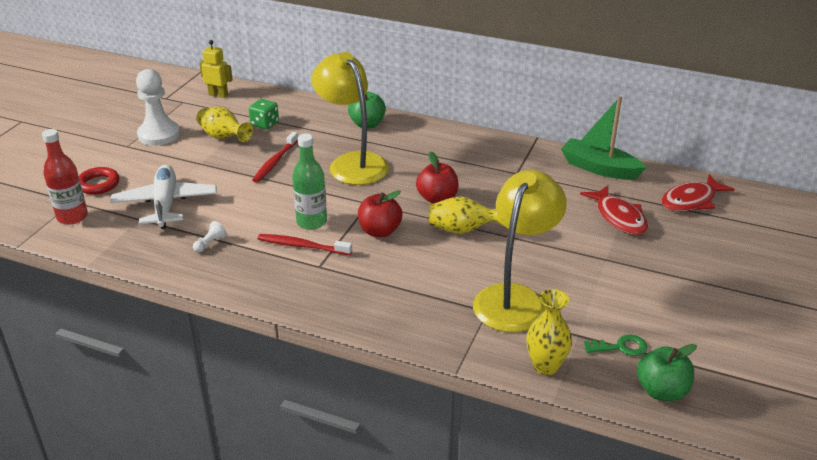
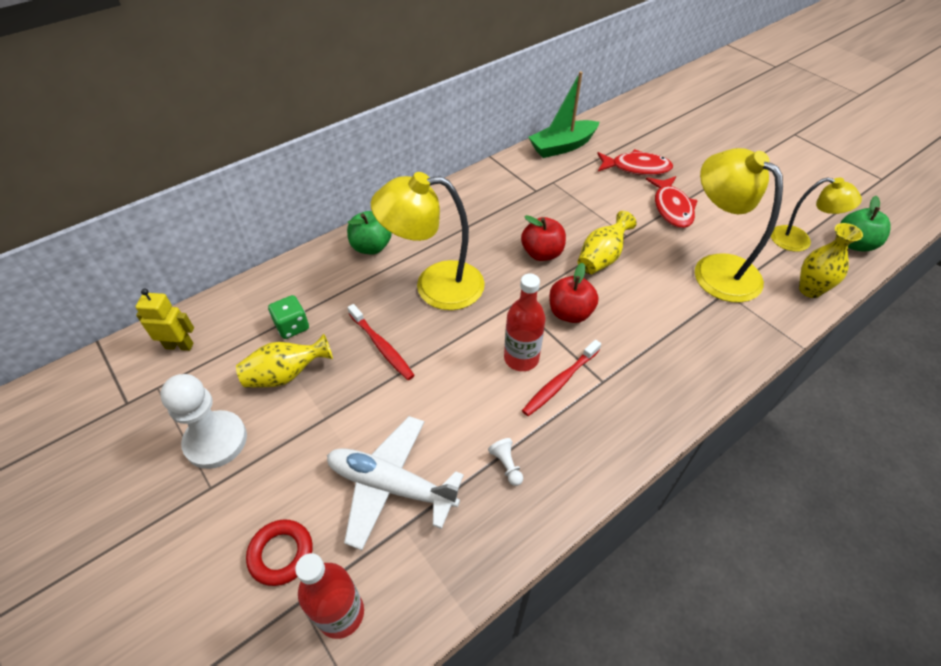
camera: 60 degrees left, 15 degrees up
(218, 95) = (179, 346): yellow robot -> yellow robot turned 45 degrees clockwise
(311, 222) = (521, 358): green bottle -> red bottle
(620, 347) = (799, 241): green key -> yellow lamp
(691, 201) = (636, 127): red fish -> red fish (671, 208)

